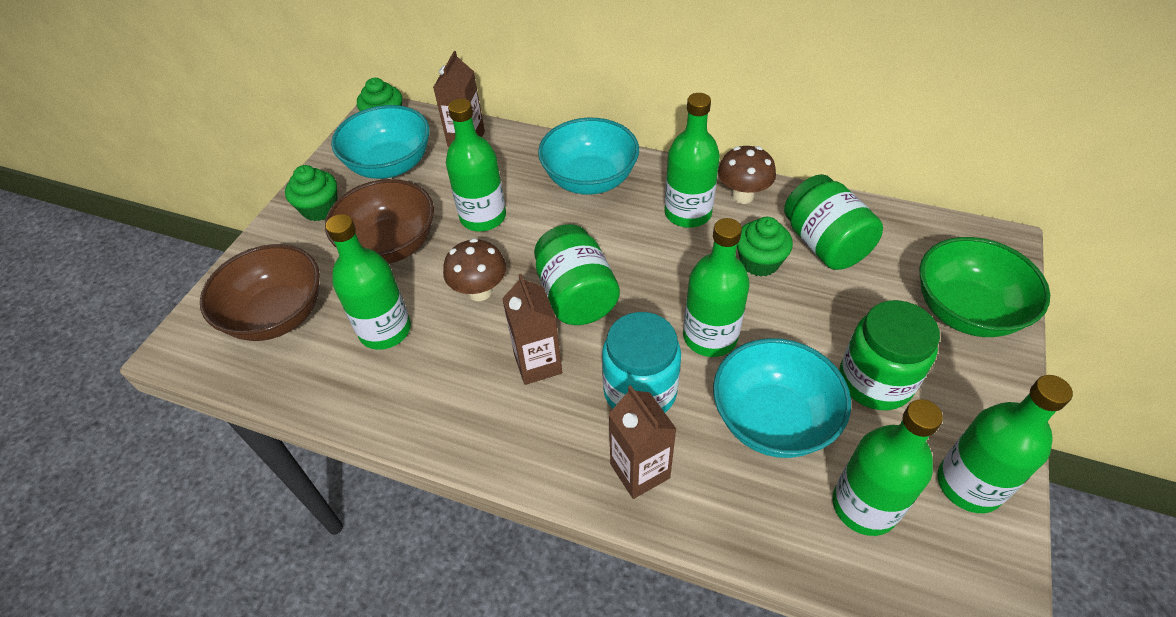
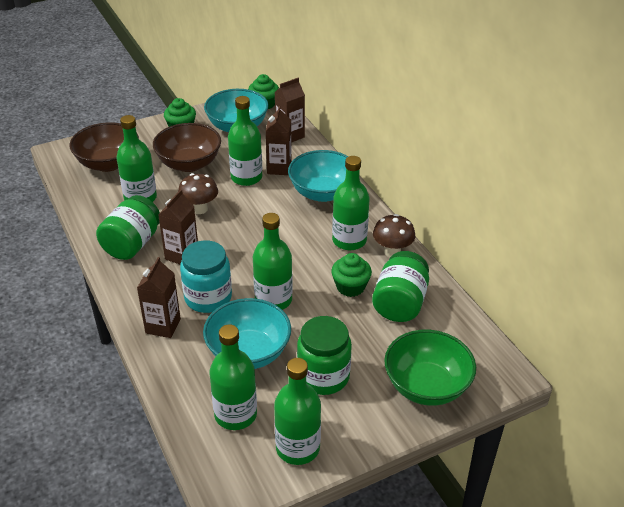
camera: 40 degrees right, 10 degrees down
(505, 182) = (279, 168): none -> brown carton
(576, 296) = (238, 240): green jar -> green jar (132, 244)

